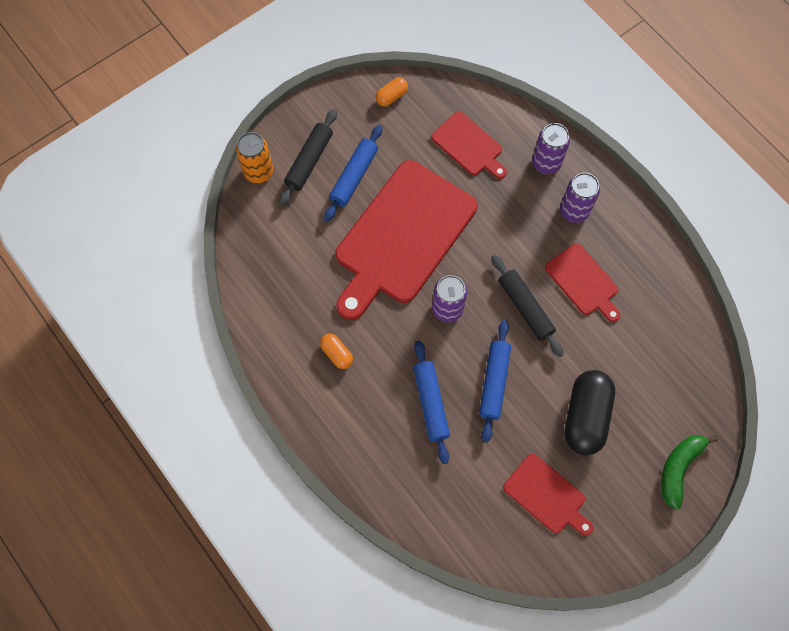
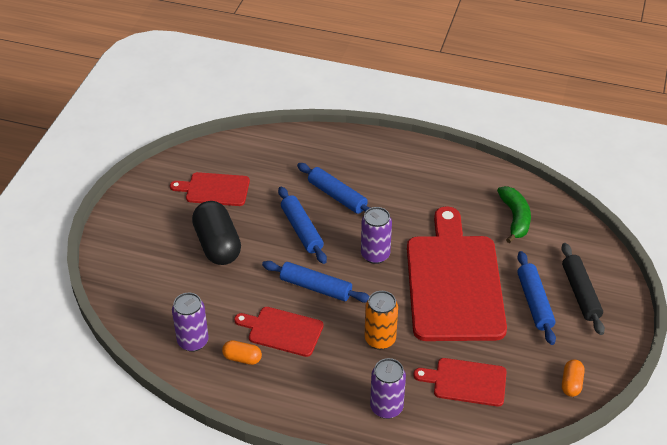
camera: 145 degrees right, 25 degrees down
(258, 172) = (608, 264): orange can -> orange can (380, 339)
(337, 354) = (428, 189): orange capsule -> orange capsule (242, 358)
(525, 308) = (315, 287): black rolling pin -> blue rolling pin
(574, 211) = (330, 381): purple can -> purple can (193, 341)
(679, 468) = (126, 250): green banana -> green banana (515, 218)

